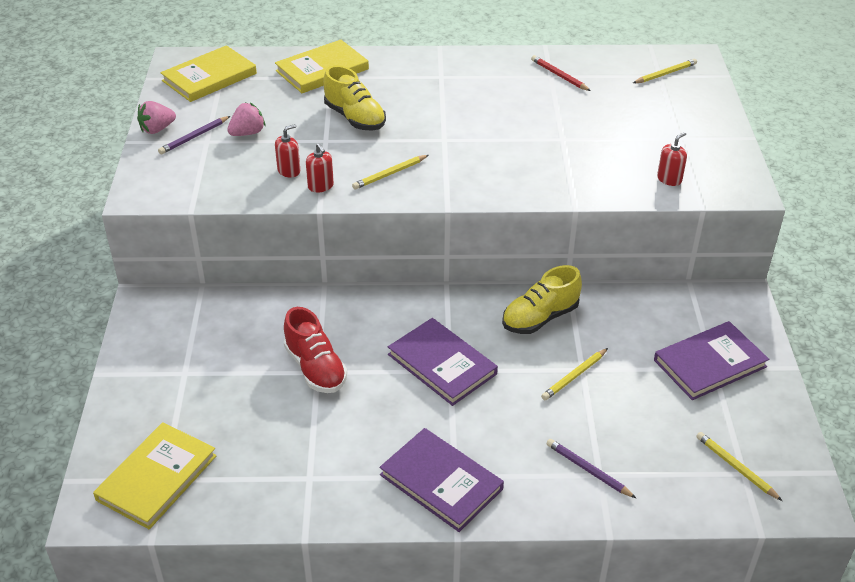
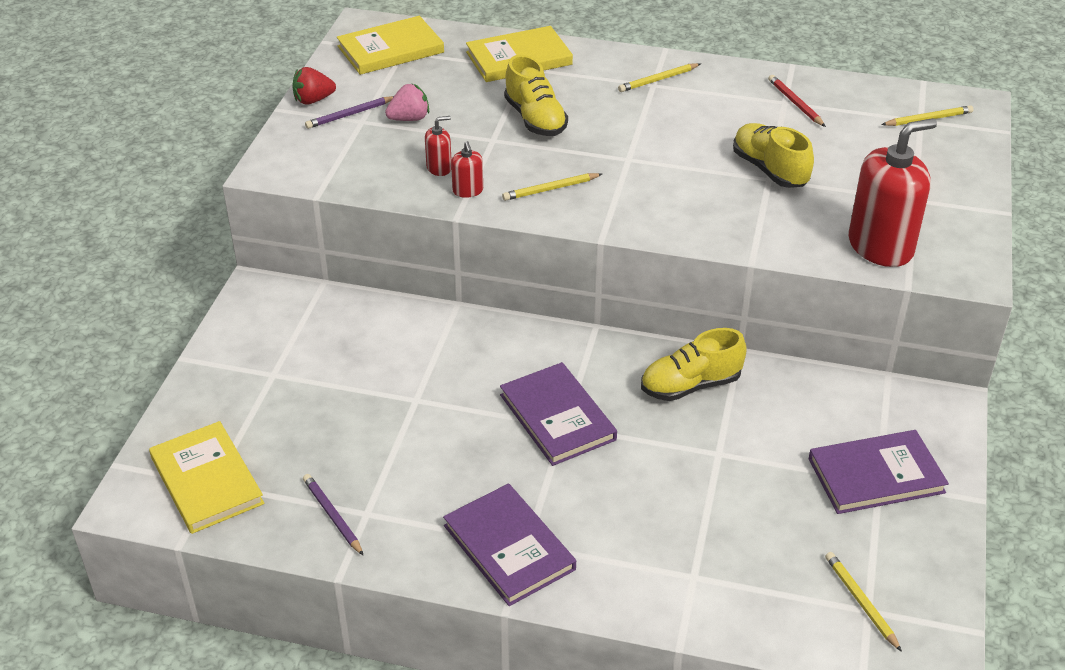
camera: 15 degrees right, 0 degrees up
(157, 129) = (313, 100): pink strawberry -> red strawberry
(157, 478) = (207, 480): yellow book -> yellow book turned 75 degrees counterclockwise
(315, 368) = (415, 395): red shoe -> none
(560, 131) = (769, 170): none -> yellow shoe
(574, 376) = (706, 459): yellow pencil -> yellow pencil (658, 80)
(588, 470) = (682, 568): purple pencil -> purple pencil (332, 516)
(669, 179) = (880, 246): red soap dispenser -> red soap dispenser, size x2.27

